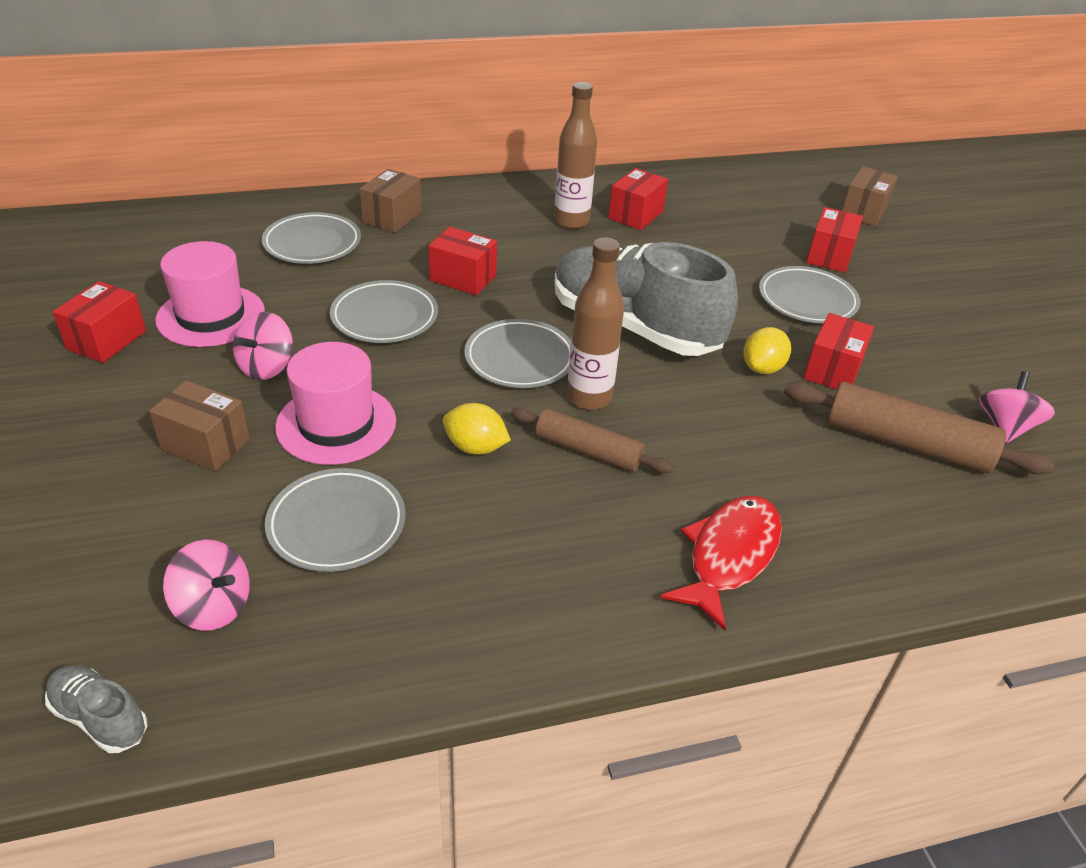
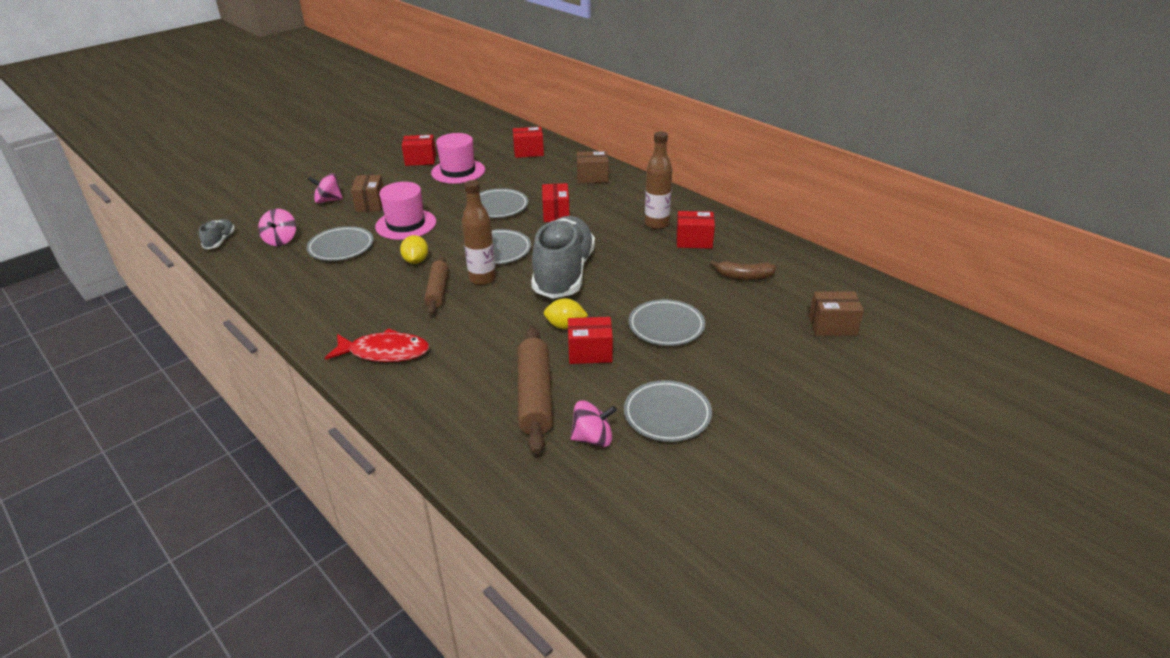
camera: 65 degrees right, 5 degrees down
(266, 367) = (432, 196): pink spinning top -> pink spinning top (328, 200)
(312, 243) = (542, 169): grey plate -> grey plate (667, 414)
(738, 217) = (744, 276): none -> brown banana
(829, 256) = (740, 323): red box -> red box (528, 152)

